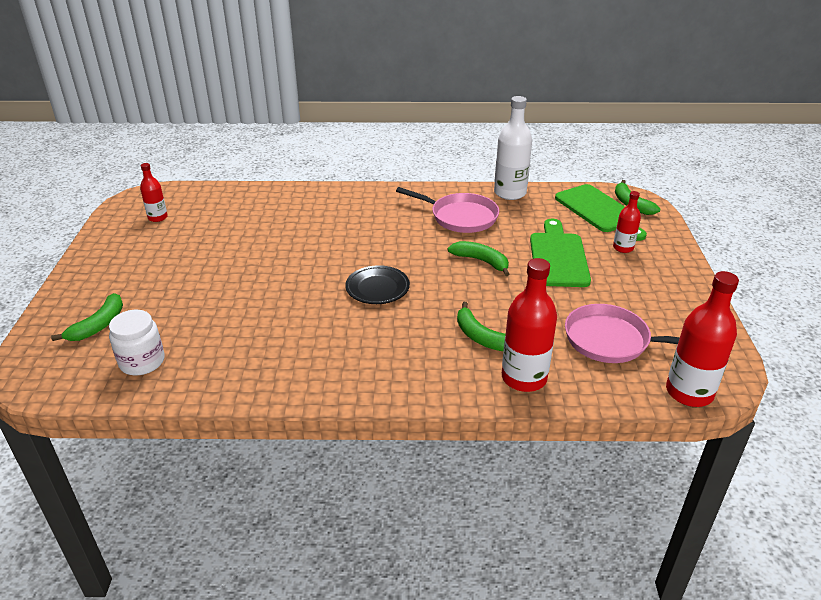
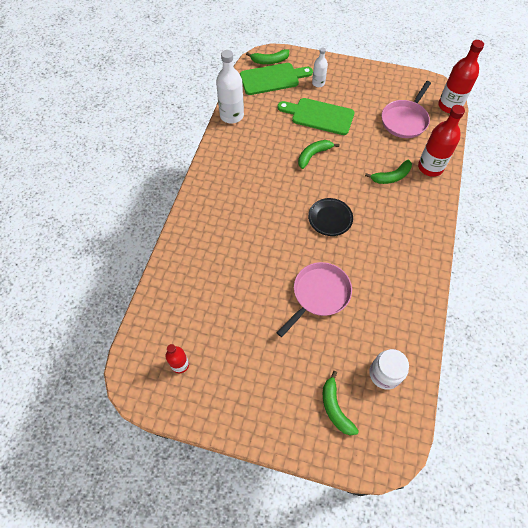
camera: 75 degrees left, 25 degrees up
(98, 325) = (335, 408): green banana -> green banana turned 150 degrees counterclockwise
(460, 217) = (254, 152): pink pan -> pink pan (319, 294)
(623, 248) = (318, 83): red bottle -> white bottle

